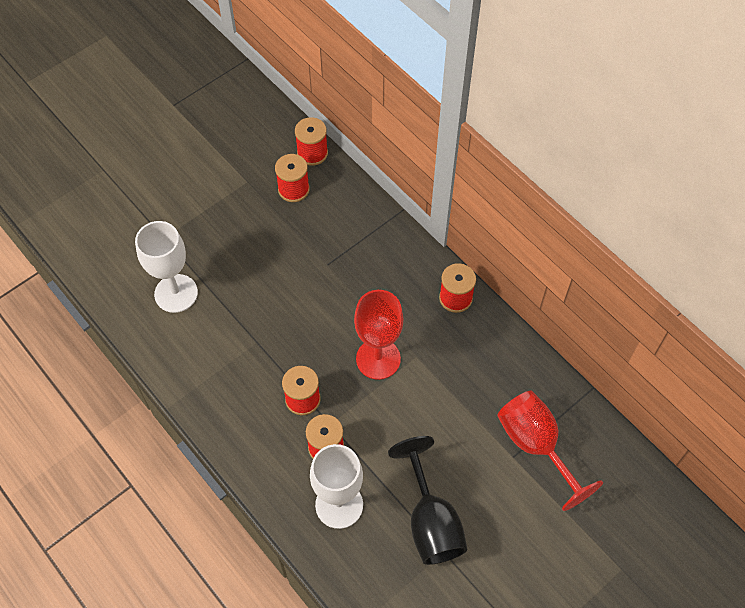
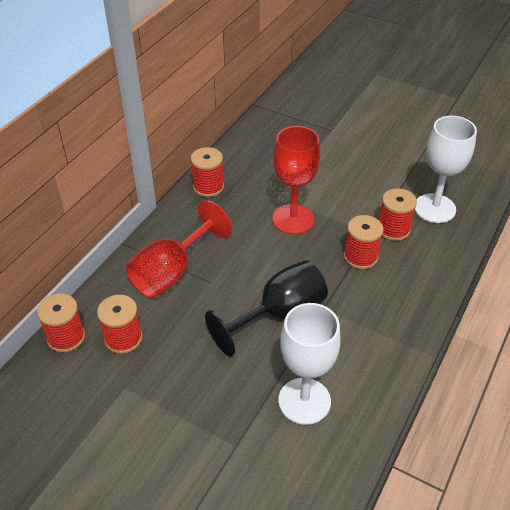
camera: 110 degrees left, 15 degrees down
(430, 521) = (409, 158): black goblet -> black goblet (279, 314)
(536, 445) = (315, 121): red goblet -> red goblet (171, 272)

